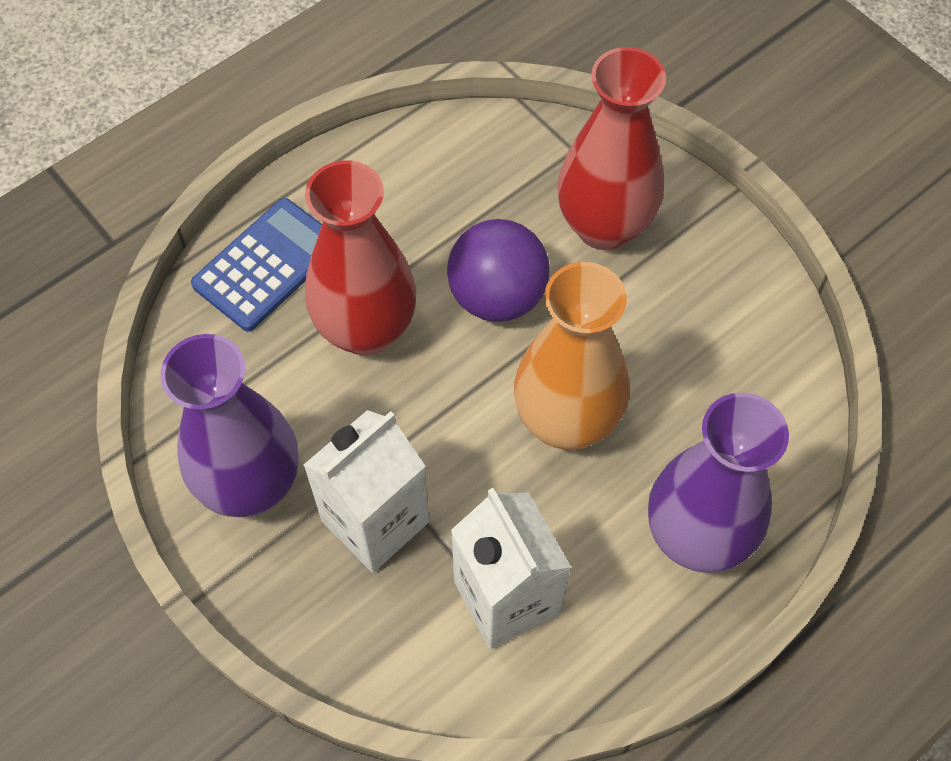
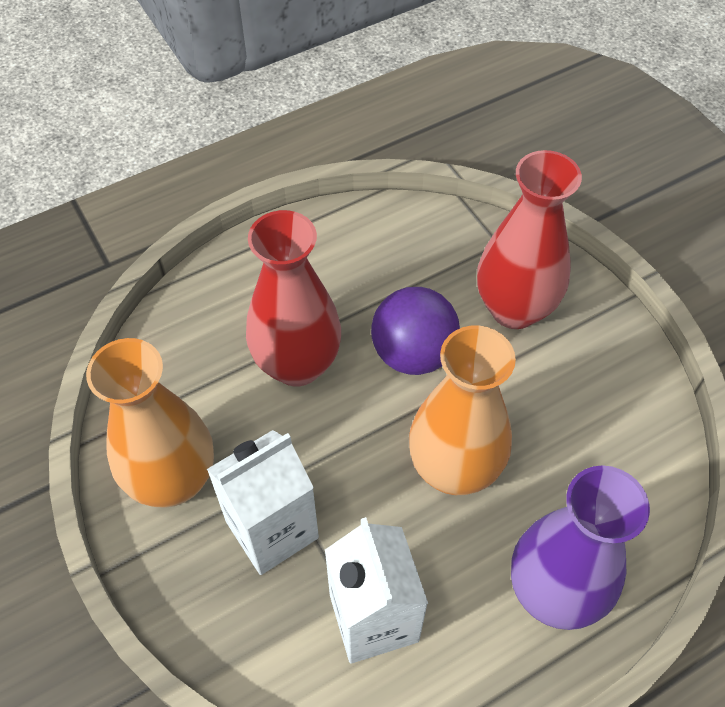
camera: 10 degrees right, 5 degrees down
(251, 485) = (173, 480): purple vase -> orange vase
(267, 265) = (227, 300): blue calculator -> none

